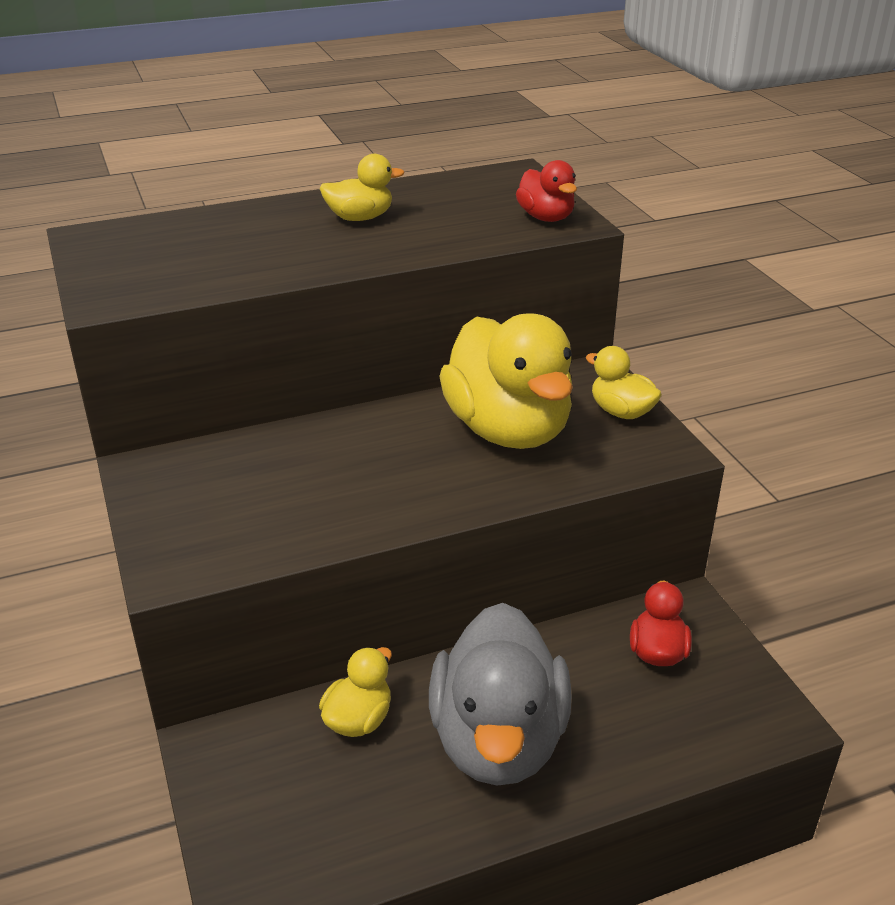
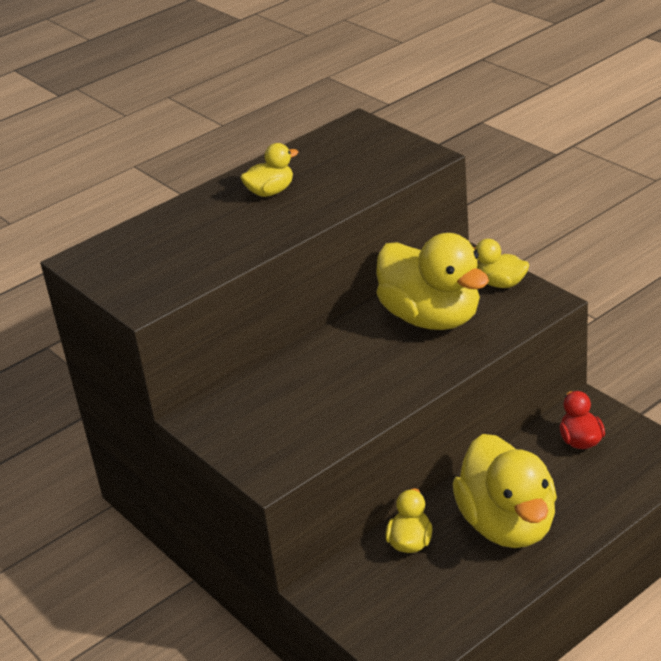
camera: 15 degrees left, 0 degrees up
(498, 740) = (508, 525): grey duck -> yellow duck
(546, 217) = (403, 157): red duck -> none

